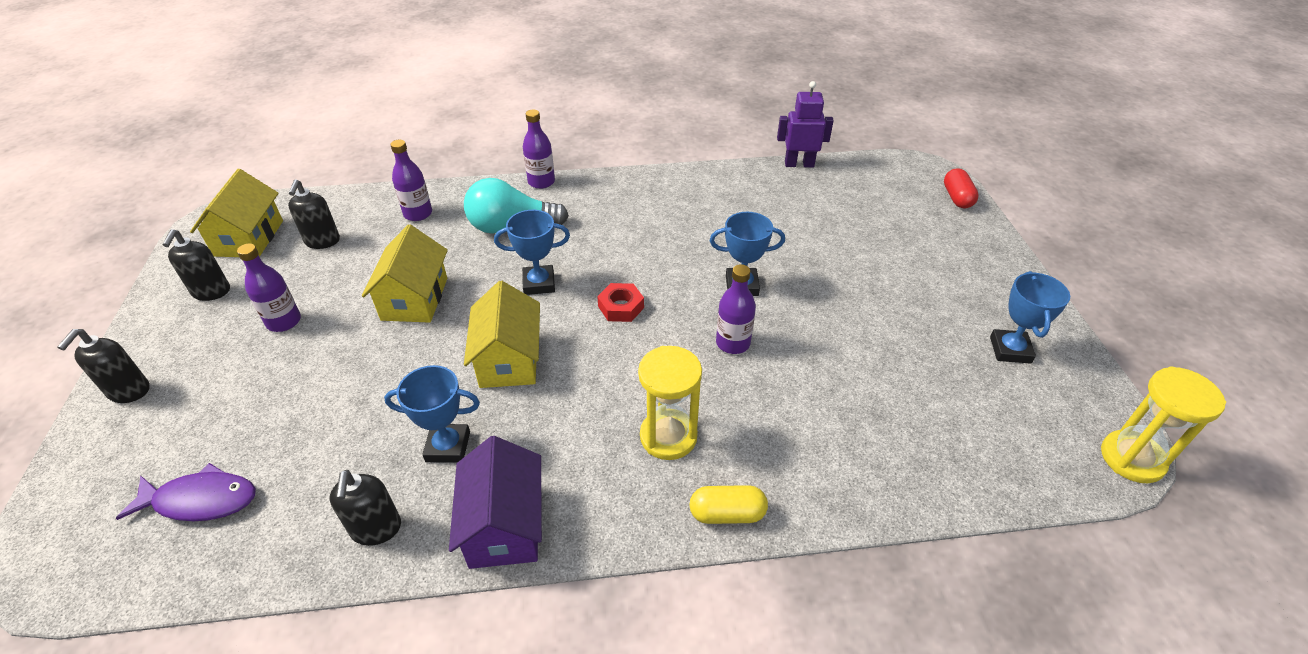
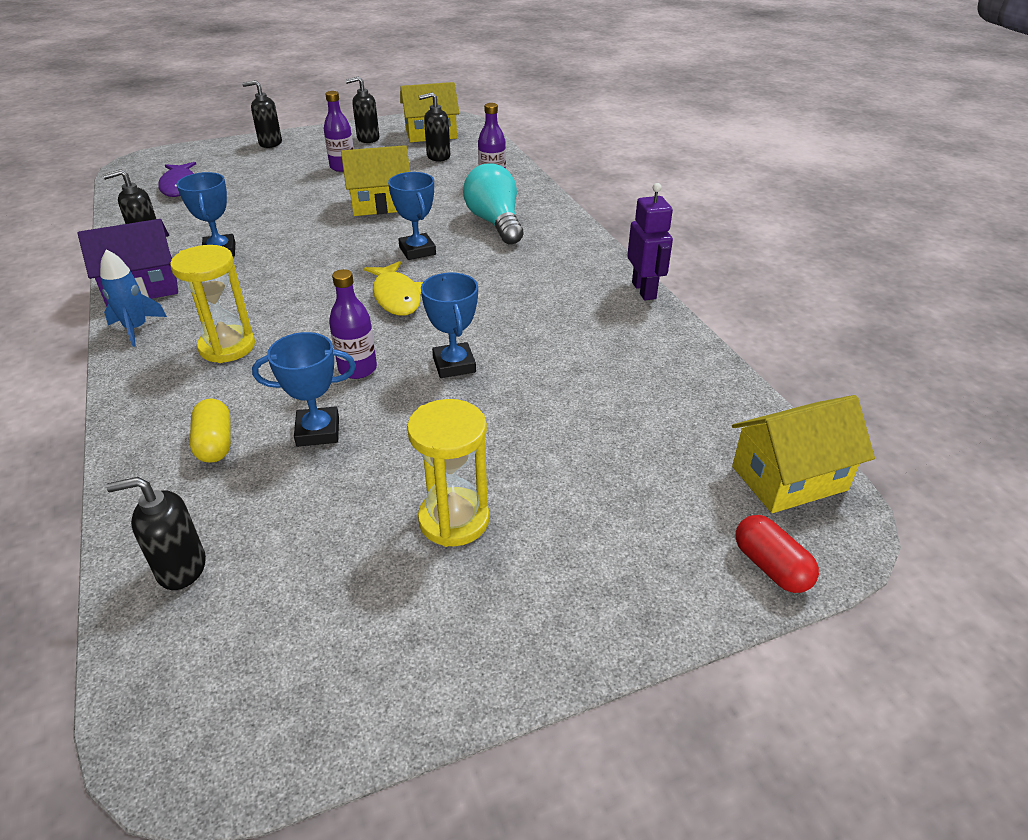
camera: 75 degrees right, 5 degrees down
(509, 359) = (316, 256): yellow house -> yellow house (789, 478)
(541, 182) = (575, 223): purple bottle -> none
(603, 523) = (136, 329): none -> blue rocket
(621, 307) = (396, 296): red nut -> yellow fish
(727, 513) = (135, 390): yellow capsule -> yellow capsule (215, 443)
(799, 164) = (741, 386): purple robot -> purple robot (644, 290)
(957, 198) = (771, 566): red capsule -> red capsule turned 75 degrees clockwise
(971, 461) = (181, 568): none -> black soap dispenser
(1010, 350) = (390, 622): blue trophy -> blue trophy (318, 431)
(1132, 458) = (172, 766): yellow hourglass -> yellow hourglass (454, 520)

